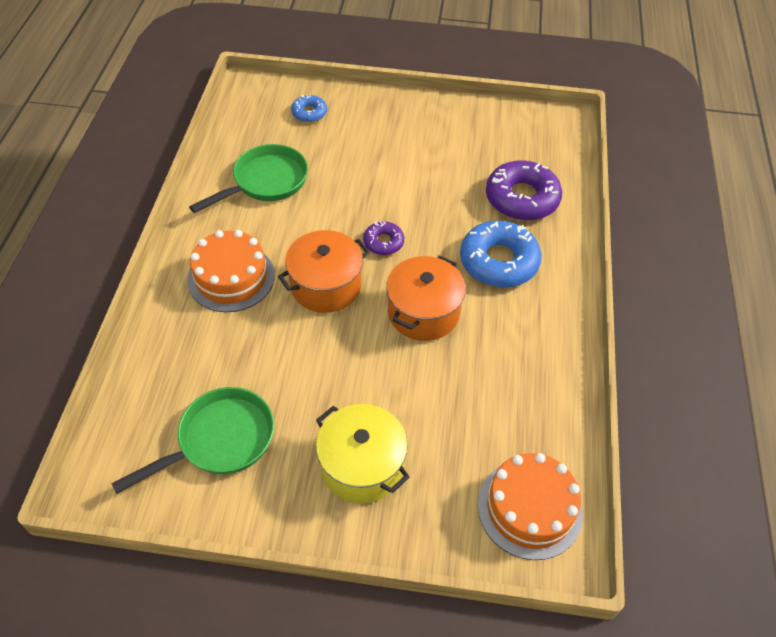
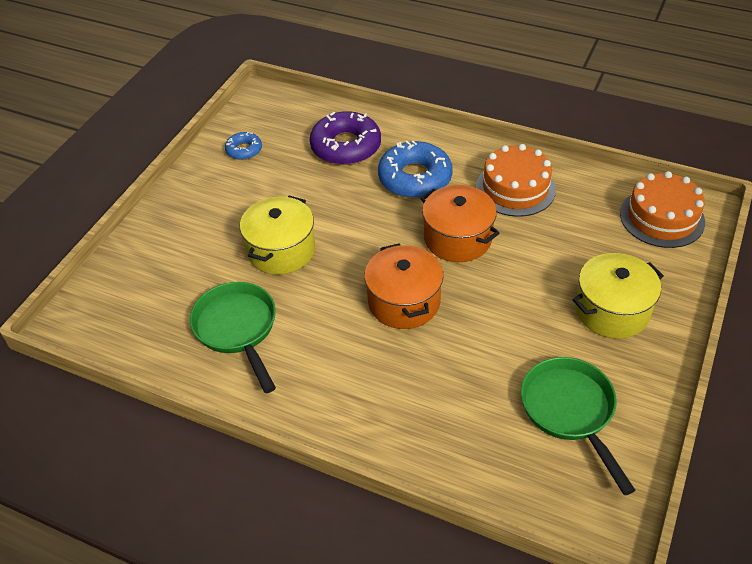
camera: 70 degrees left, 5 degrees down
(231, 277) = (367, 378): orange cake -> orange cake (515, 188)
(309, 113) = (145, 275): blue donut -> blue donut (244, 150)
(363, 186) = (281, 250): none -> yellow pot
(383, 242) = (363, 249): purple donut -> none

